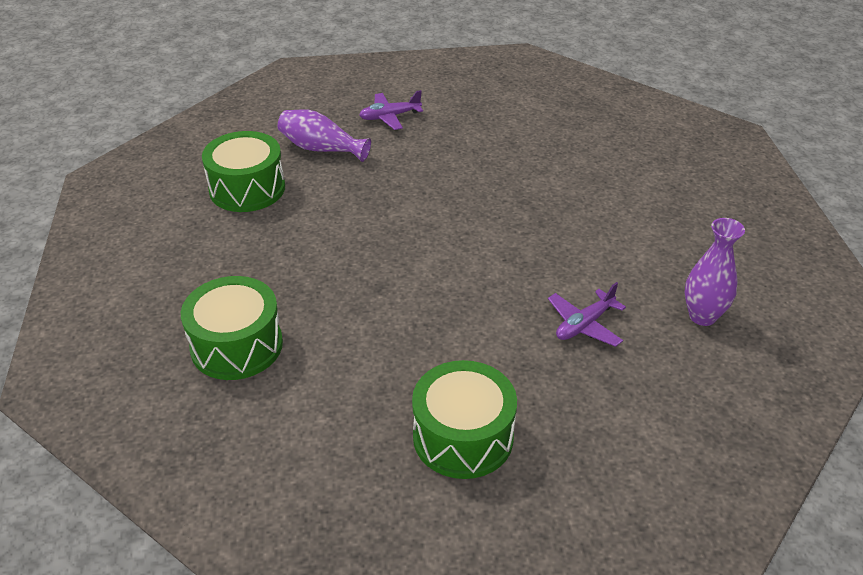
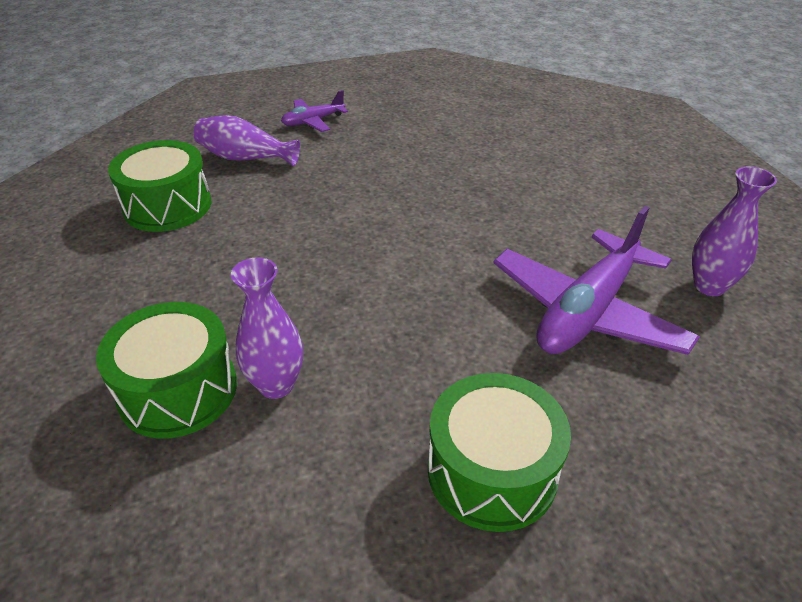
camera: 10 degrees left, 0 degrees up
(312, 351) = (276, 385): none -> purple vase
(584, 325) = (587, 311): purple plane -> purple plane, size x2.00

